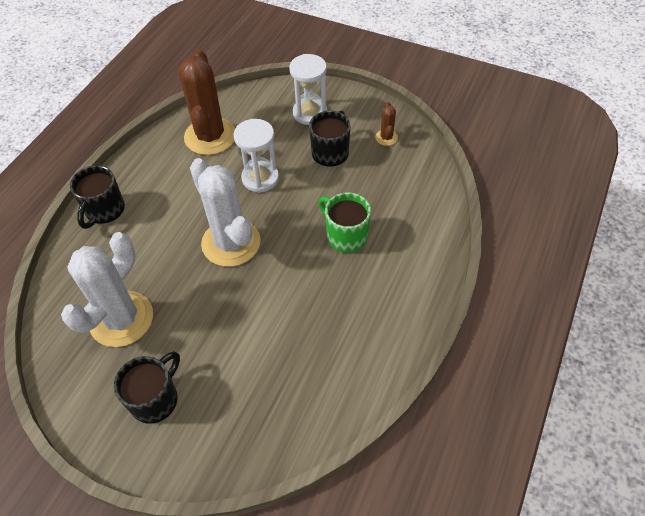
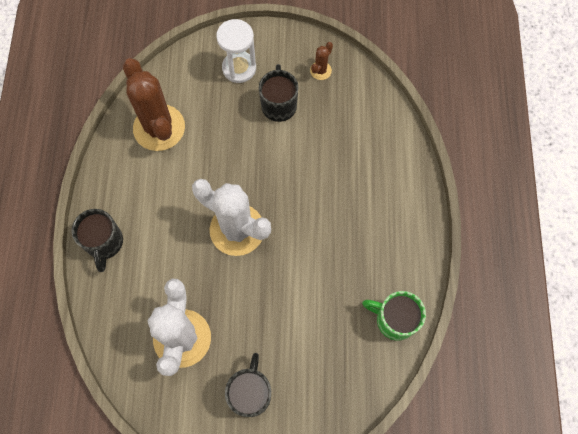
camera: 25 degrees left, 15 degrees up
(260, 178) = (229, 155): white hourglass -> none
(345, 236) = (331, 185): green mug -> green mug (394, 320)
(386, 137) = (320, 70): brown cactus -> brown cactus turned 60 degrees clockwise

